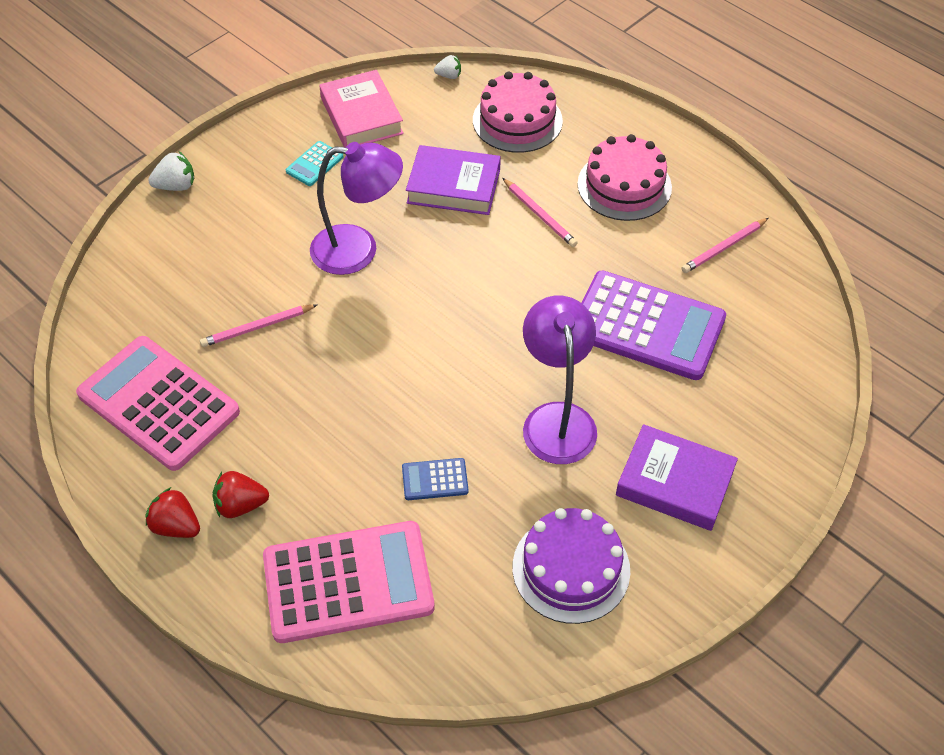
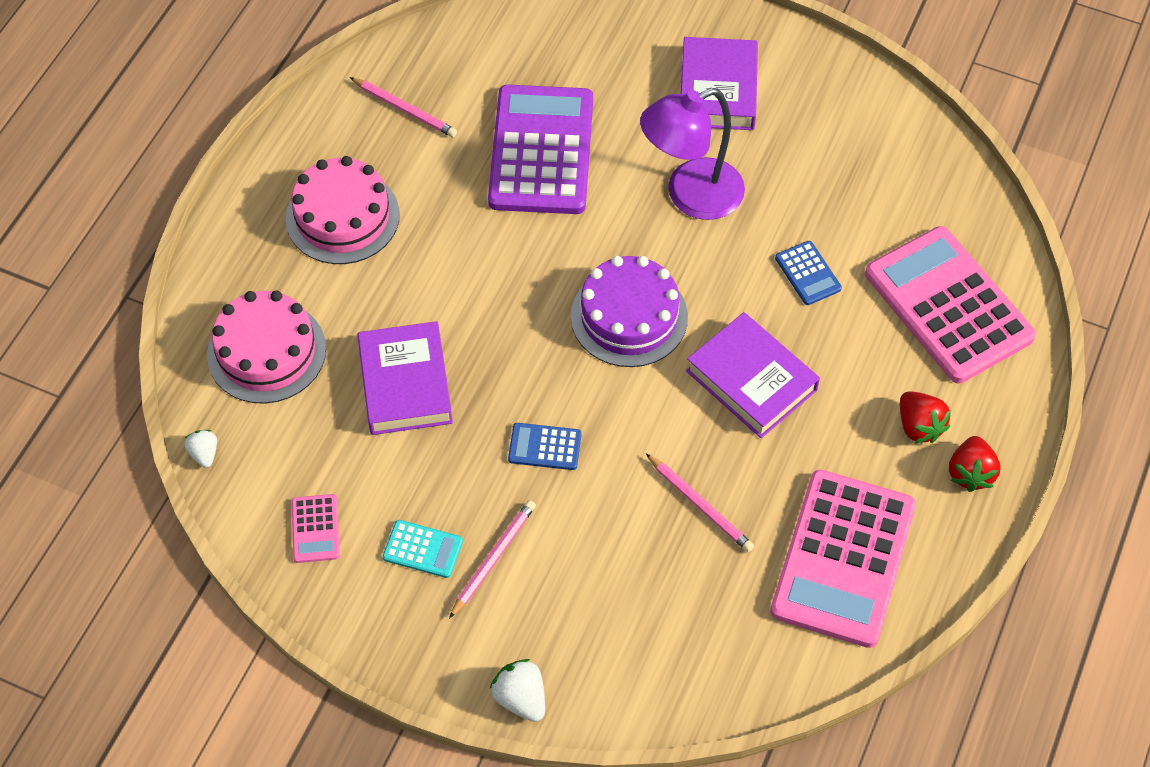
camera: 110 degrees left, 5 degrees up
(348, 399) = (751, 380): none -> purple book
(358, 250) = (545, 447): purple lamp -> blue calculator
(361, 116) = (315, 529): pink book -> pink calculator
(539, 214) = (419, 285): pink pencil -> pink pencil (493, 559)
(571, 568) = (844, 144): purple cake -> purple cake (629, 316)

